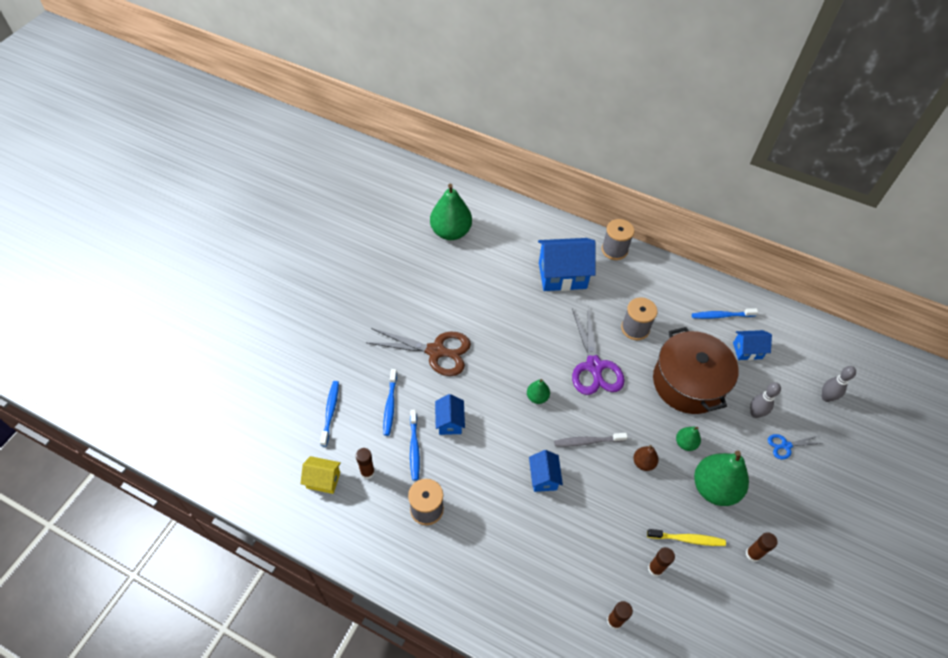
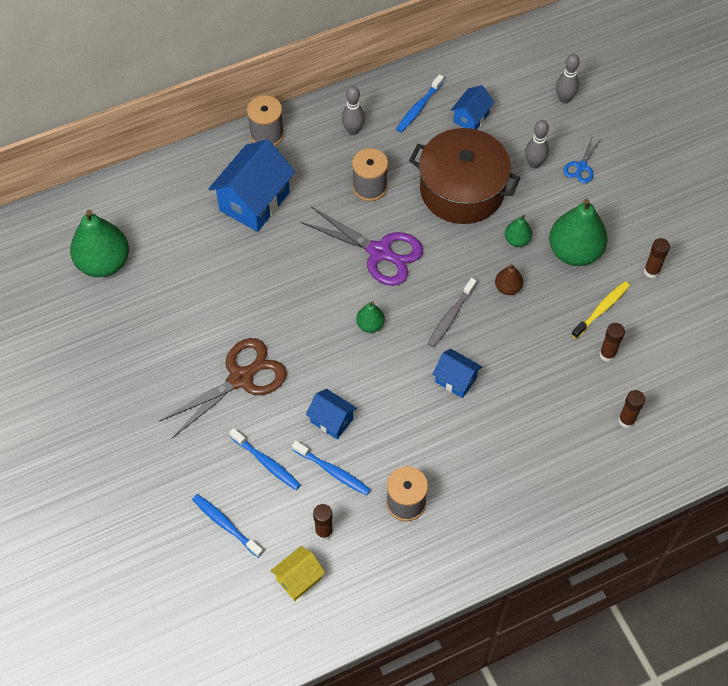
camera: 50 degrees left, 5 degrees up
(665, 291) = (353, 130): none -> grey bowling pin

